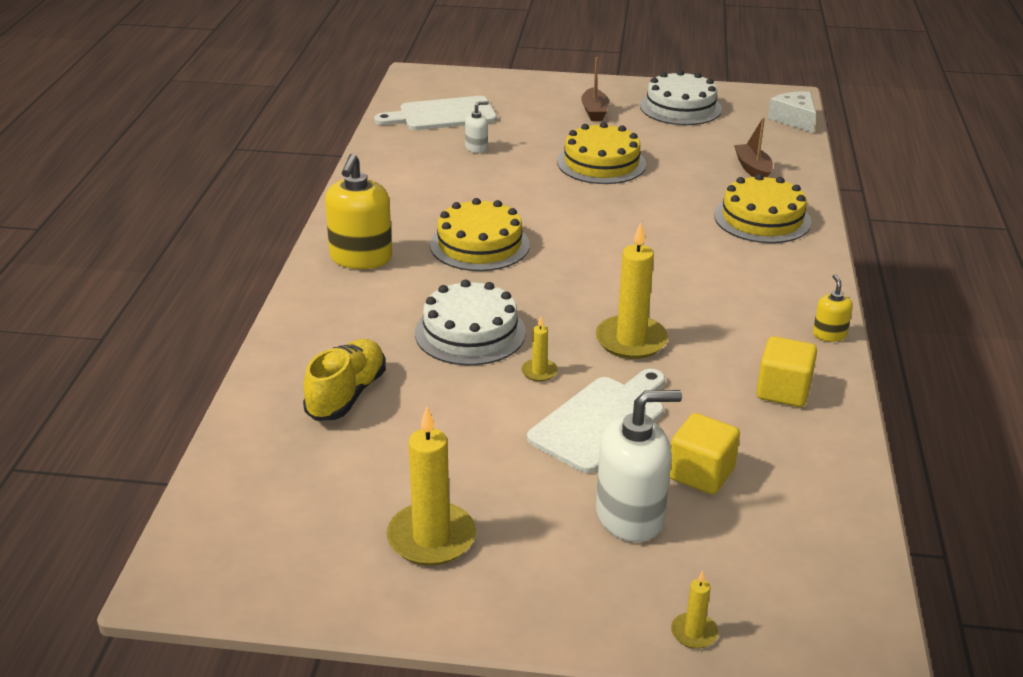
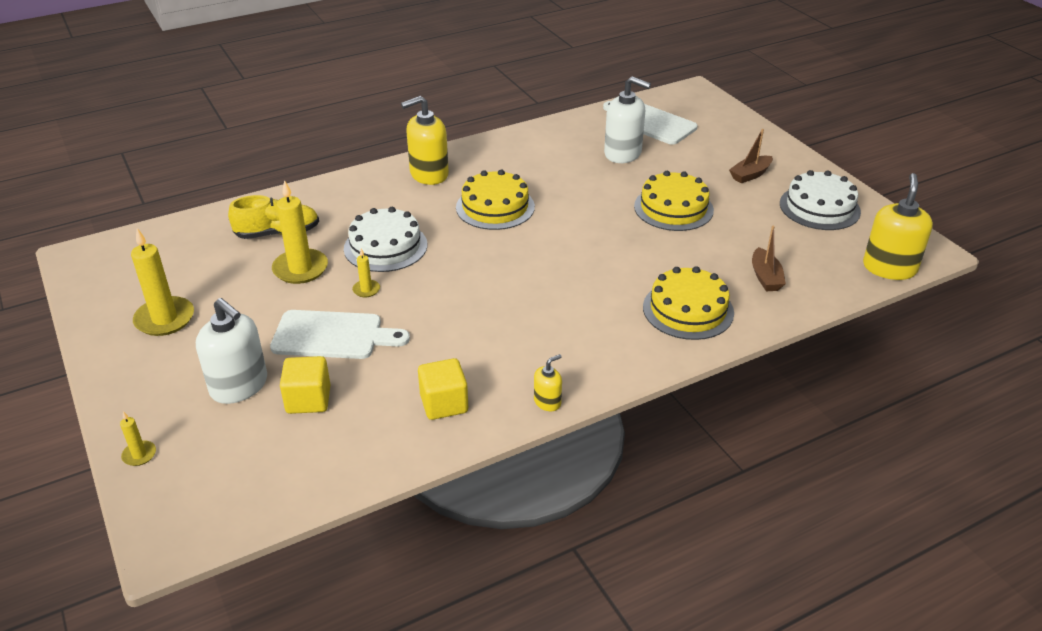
camera: 55 degrees right, 5 degrees up
(476, 148) = (623, 153): white soap dispenser -> white soap dispenser, size x2.01
(631, 340) = (441, 312): yellow candle -> yellow candle (300, 269)
(752, 169) = (765, 277): brown boat -> brown boat turned 135 degrees clockwise
(794, 119) = (889, 268): white cheese -> yellow soap dispenser

